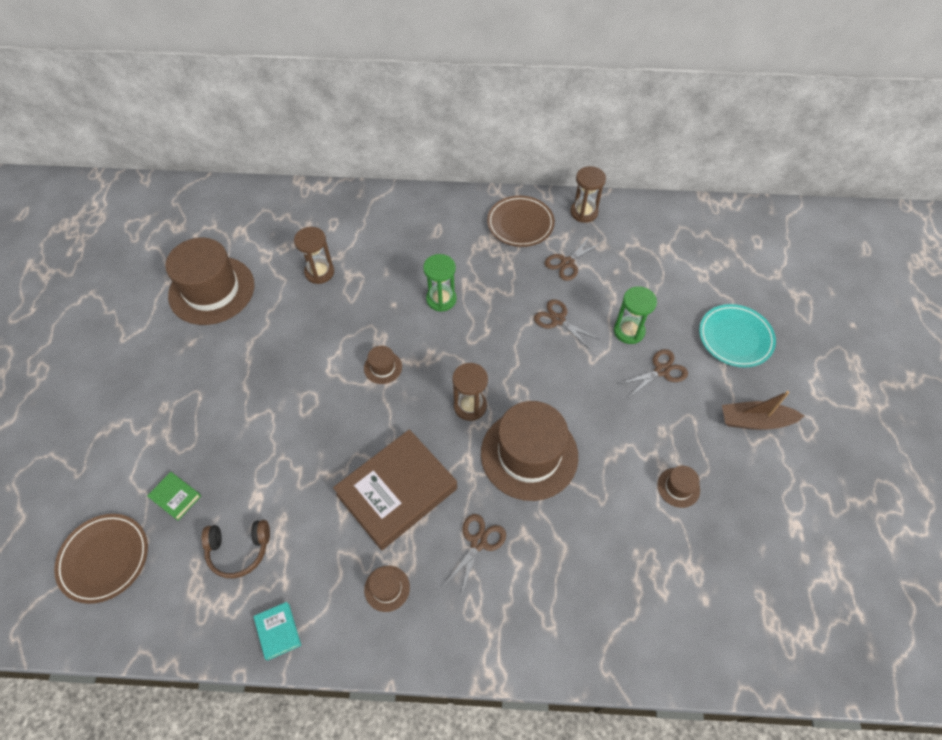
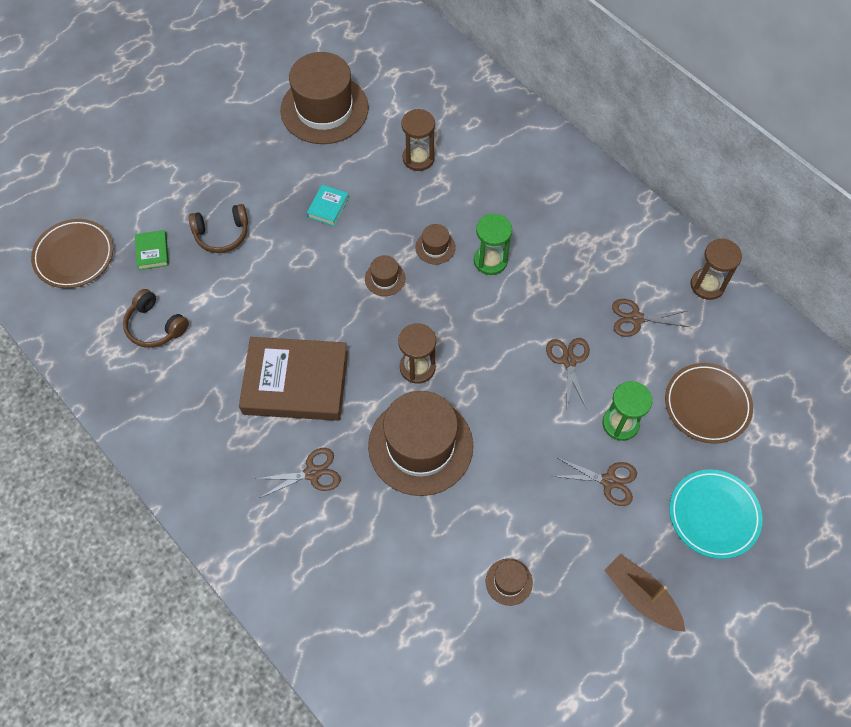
camera: 45 degrees right, 5 degrees up
(222, 437) = (222, 234): none -> brown headphones
(278, 631) = (125, 404): turquoise book -> turquoise book (328, 207)
(387, 588) = (219, 443): brown hat -> brown hat (435, 247)
(520, 224) = (634, 249): brown plate -> brown plate (707, 405)

